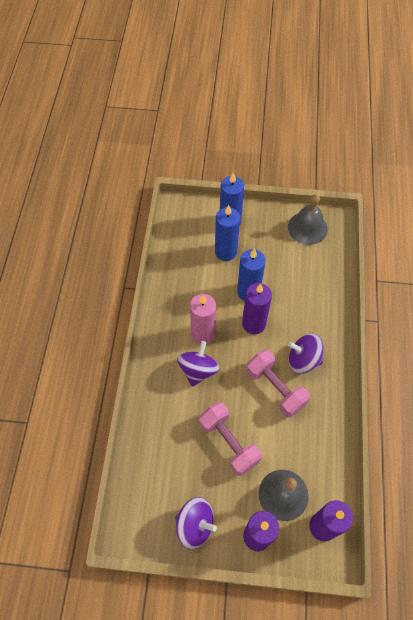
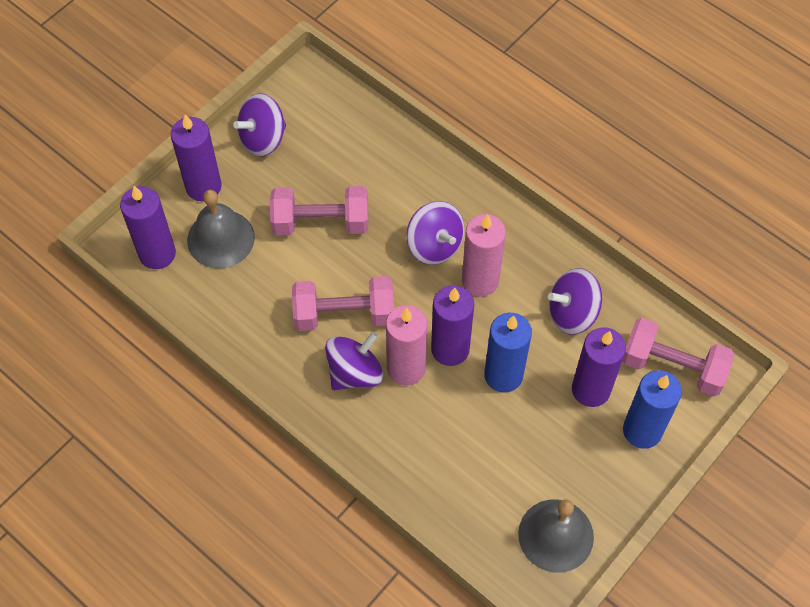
camera: 125 degrees right, 0 degrees up
(187, 226) = (672, 367): none -> pink dumbbell
(190, 281) = (572, 313): none -> purple spinning top
(226, 252) = (591, 389): blue candle -> purple candle
(280, 337) = (406, 368): none -> pink candle

